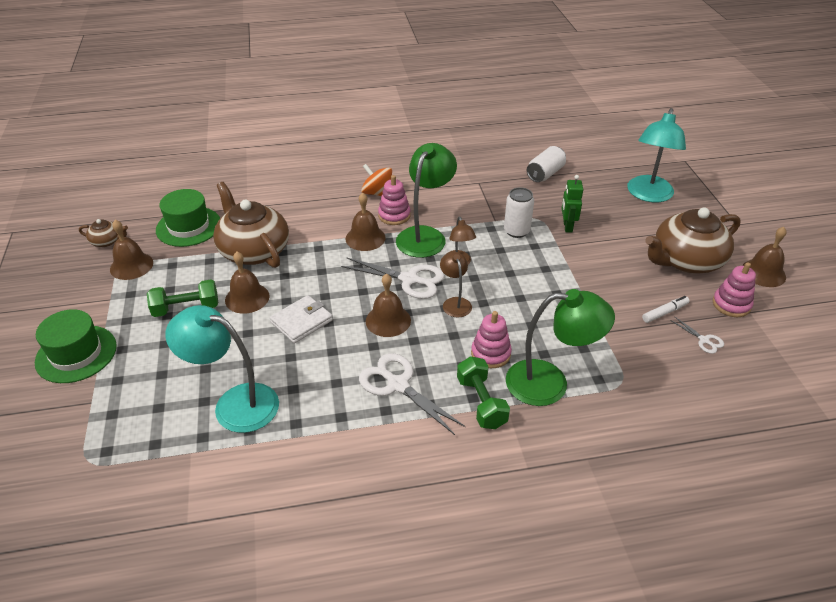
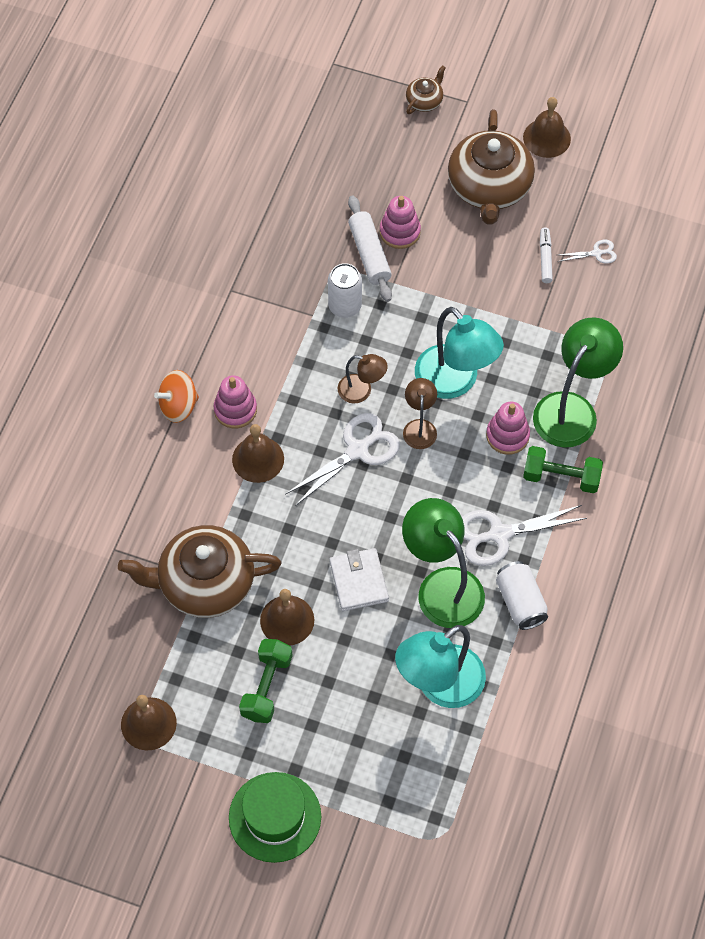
camera: 60 degrees left, 20 degrees up
(107, 241) = (78, 739): brown teapot -> brown teapot (425, 101)
(188, 226) = (108, 638): green hat -> none
(388, 320) = (407, 501): brown bell -> none
(425, 235) = (293, 397): green lamp -> green lamp (442, 586)
(455, 303) = (419, 427): brown lamp -> brown lamp turned 75 degrees clockwise
(545, 174) = (261, 214): white can -> white can (520, 602)
(567, 226) = (369, 254): green robot -> white rolling pin
(648, 195) = (368, 143): turquoise lamp -> turquoise lamp (455, 382)
(731, 304) = (569, 197): pink stacking toy -> pink stacking toy (400, 232)

